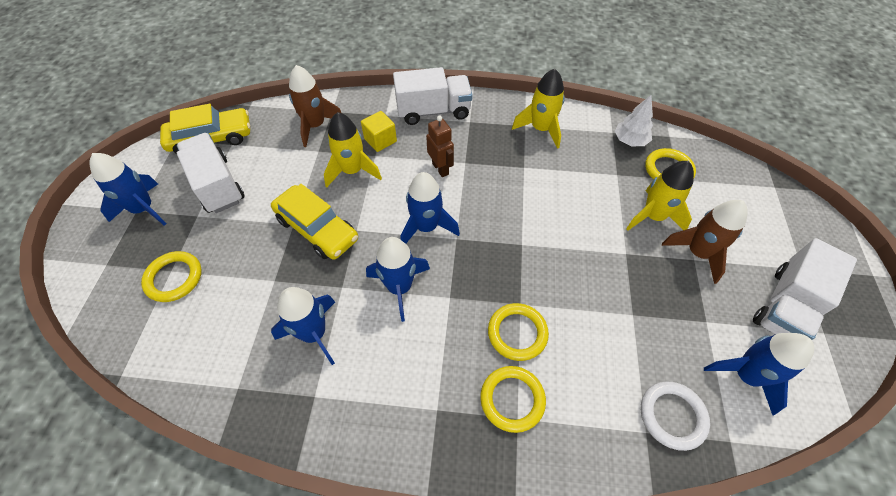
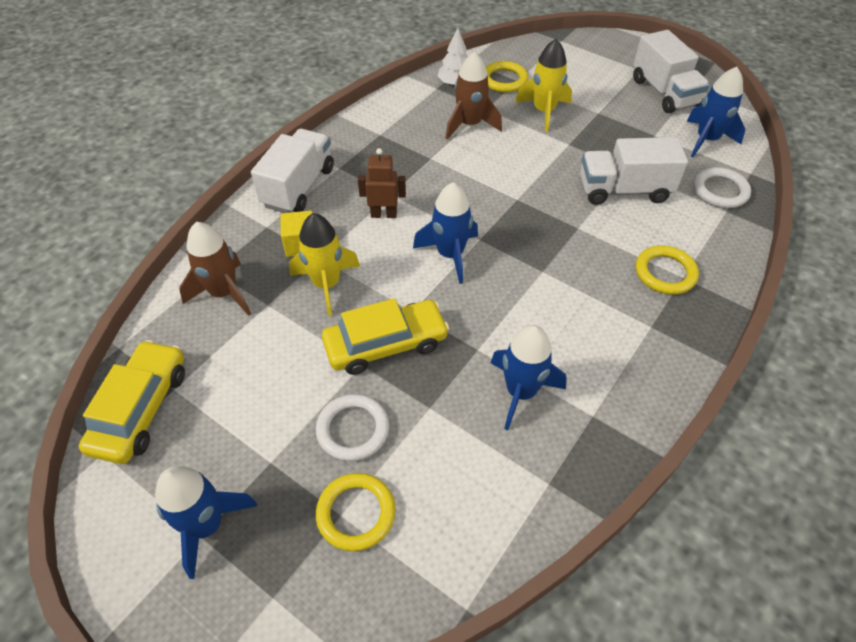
camera: 60 degrees left, 5 degrees down
(217, 185) = (235, 424): white truck -> white truck (624, 190)
(237, 245) = (353, 429): none -> white ring
(399, 287) = (508, 303): blue rocket -> none
(517, 333) = (605, 242): yellow ring -> none
(541, 129) = (394, 126): yellow rocket -> none
(697, 253) = (594, 108): brown rocket -> brown rocket (470, 125)

